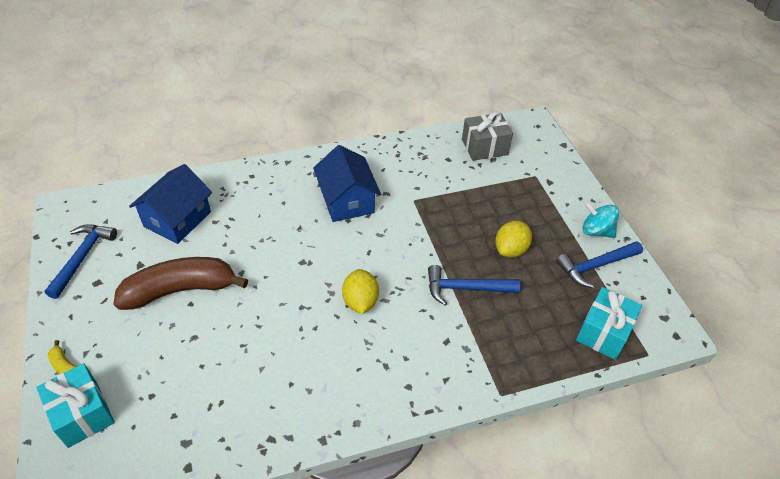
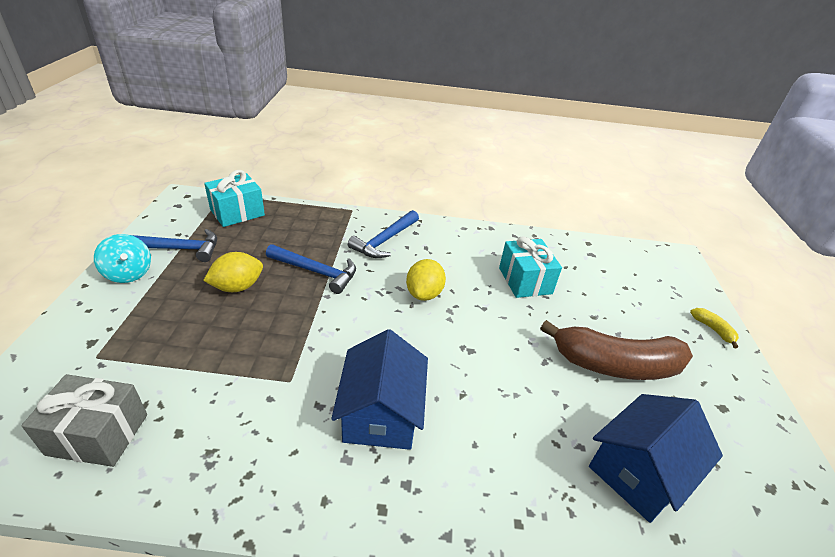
camera: 160 degrees left, 10 degrees down
(82, 258) = (761, 451): blue hammer -> blue hammer (385, 240)
(82, 414) = (681, 293): turquoise gift -> turquoise gift (525, 280)

